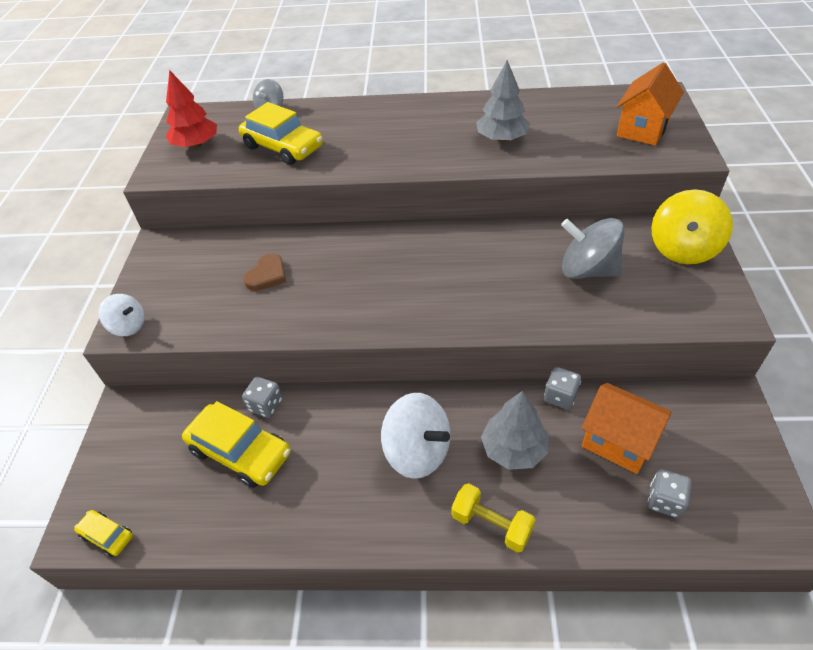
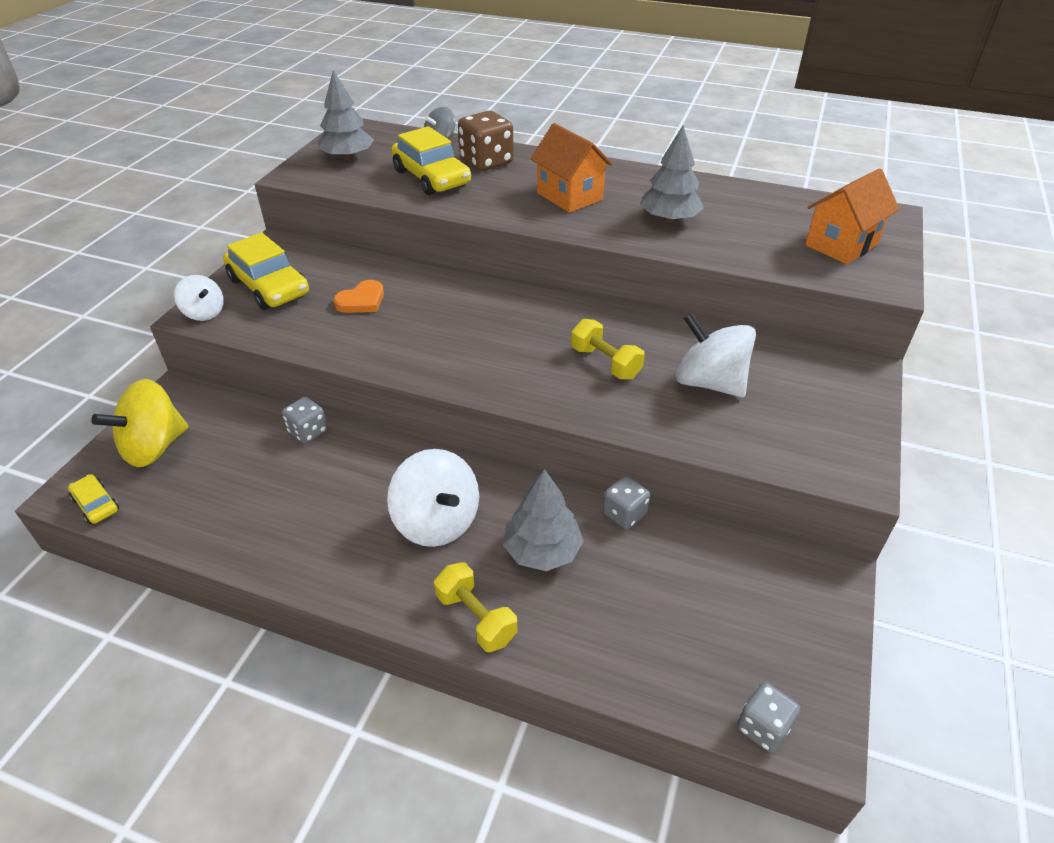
camera: 15 degrees right, 5 degrees down
(196, 145) = (347, 157): red tree -> grey tree
(240, 452) = (259, 467): yellow car -> yellow car (269, 287)
(267, 275) = (361, 301): brown heart -> orange heart
(322, 121) = (486, 162): none -> brown dice
(500, 275) = (605, 363): none -> yellow dumbbell
(587, 270) = (709, 383): grey spinning top -> white spinning top
(618, 442) = (665, 580): orange house -> orange house (569, 196)
(664, 501) = (687, 658): grey dice -> grey dice (763, 727)
(683, 249) = (838, 390): yellow spinning top -> yellow spinning top (154, 447)

